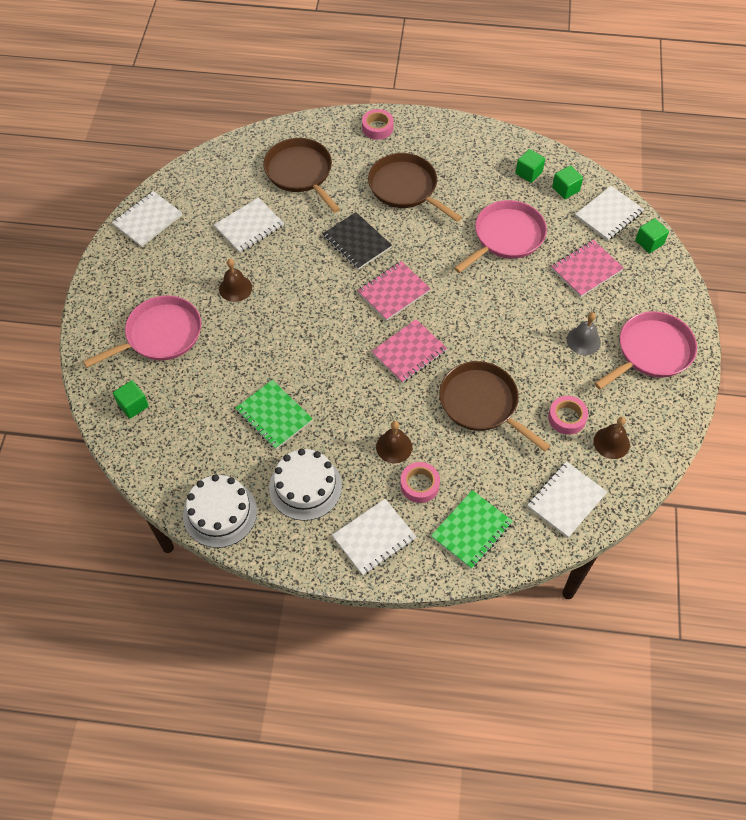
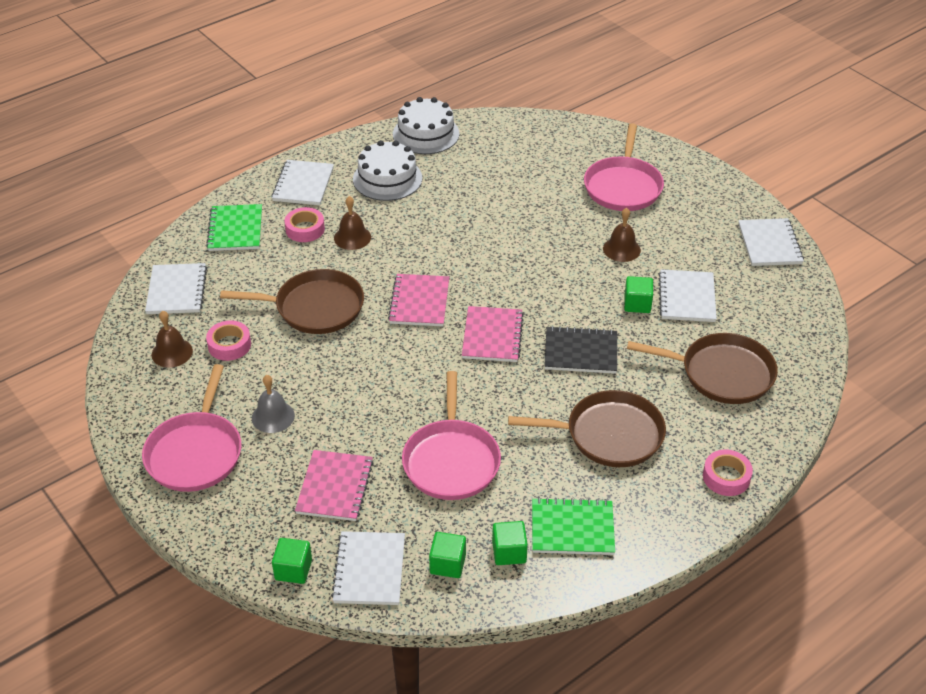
camera: 135 degrees right, 15 degrees down
(133, 405) = (571, 142): green cube -> green cube (637, 304)
(274, 415) = (466, 198): green notebook -> green notebook (572, 528)

